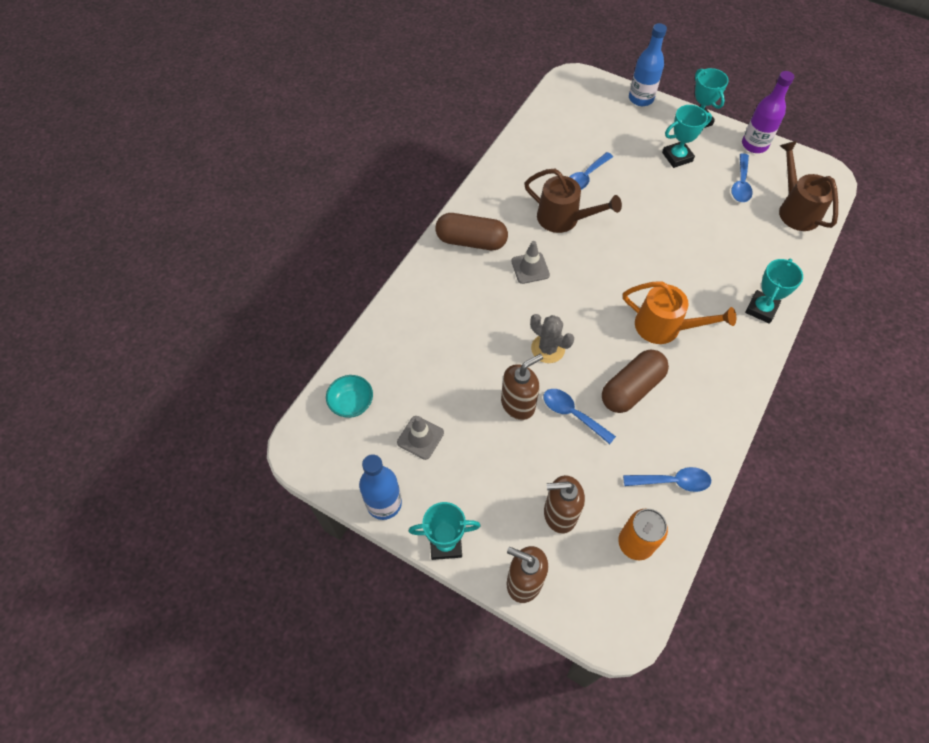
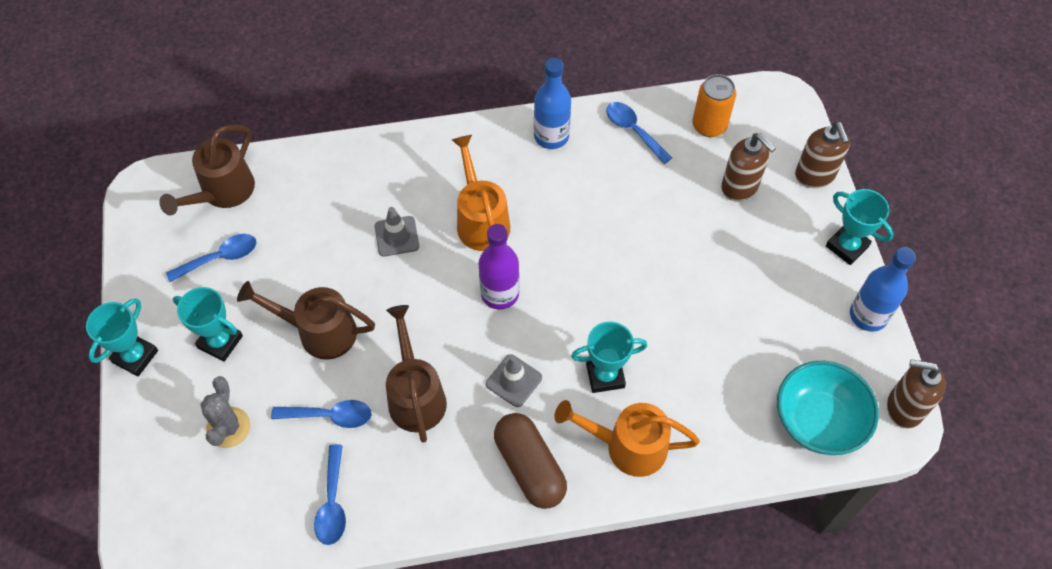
camera: 130 degrees left, 0 degrees up
(351, 403) = (818, 421): turquoise bowl -> turquoise bowl, size x1.72
(420, 437) = (787, 335): grey traffic cone -> grey traffic cone (397, 236)
(438, 292) = (626, 446): none -> orange watering can
(518, 404) = (677, 282): brown soap dispenser -> brown soap dispenser (904, 407)
(548, 349) = (596, 298): grey cactus -> grey cactus (228, 427)
(572, 414) = (644, 235): blue spoon -> blue spoon (332, 503)
(631, 388) = (573, 207): brown capsule -> none
(641, 99) = (134, 443): blue bottle -> blue bottle (551, 136)
(646, 200) = (318, 332): none -> brown watering can
(754, 145) = (139, 277): purple bottle -> purple bottle (500, 294)
(761, 309) = (389, 158): turquoise trophy -> turquoise trophy (605, 375)

